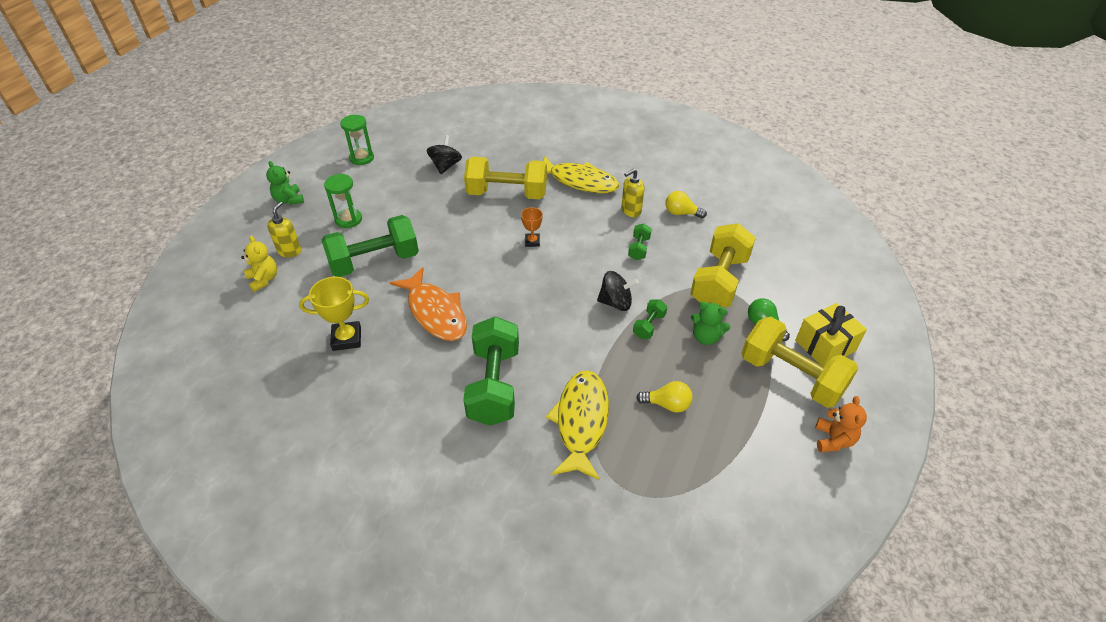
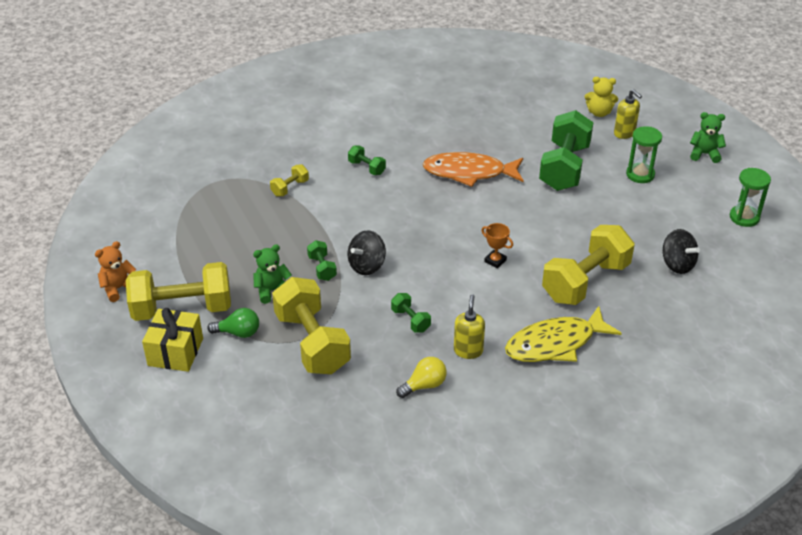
camera: 130 degrees right, 5 degrees down
(347, 339) = (489, 126): yellow trophy -> none
(494, 385) = (367, 168): green dumbbell -> green dumbbell, size x0.45
(581, 421) = (290, 188): yellow fish -> yellow dumbbell
(667, 404) = (249, 232): yellow light bulb -> none
(833, 440) = (118, 288): orange teddy bear -> orange teddy bear turned 90 degrees clockwise

